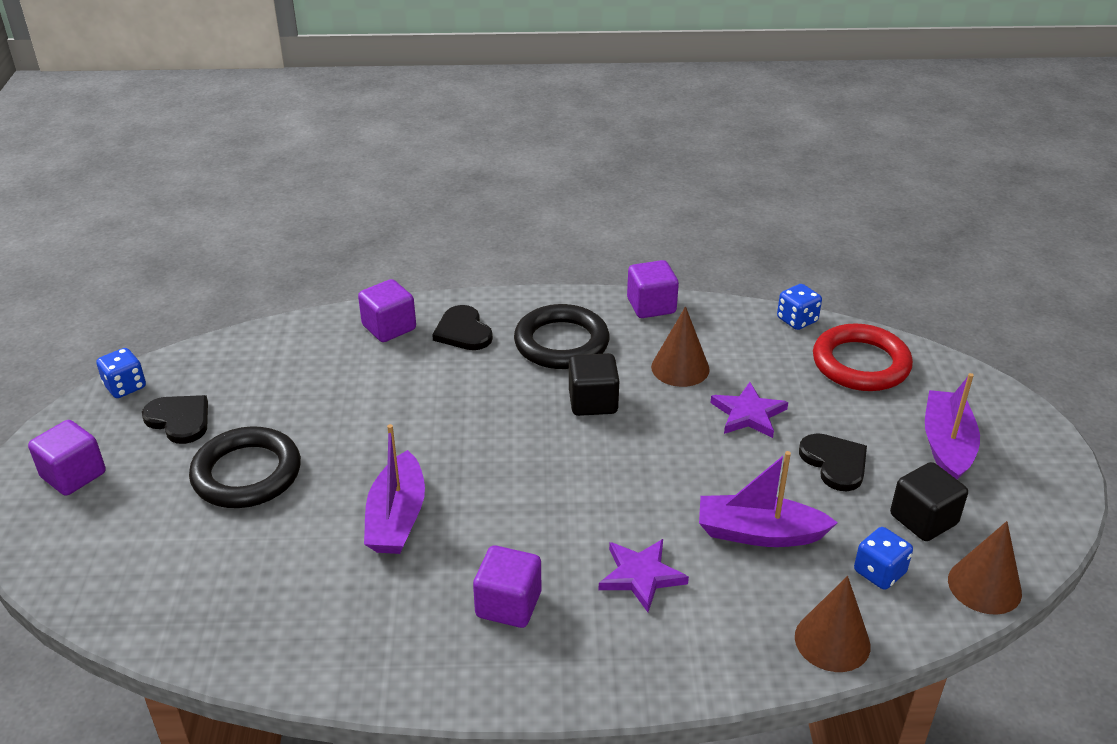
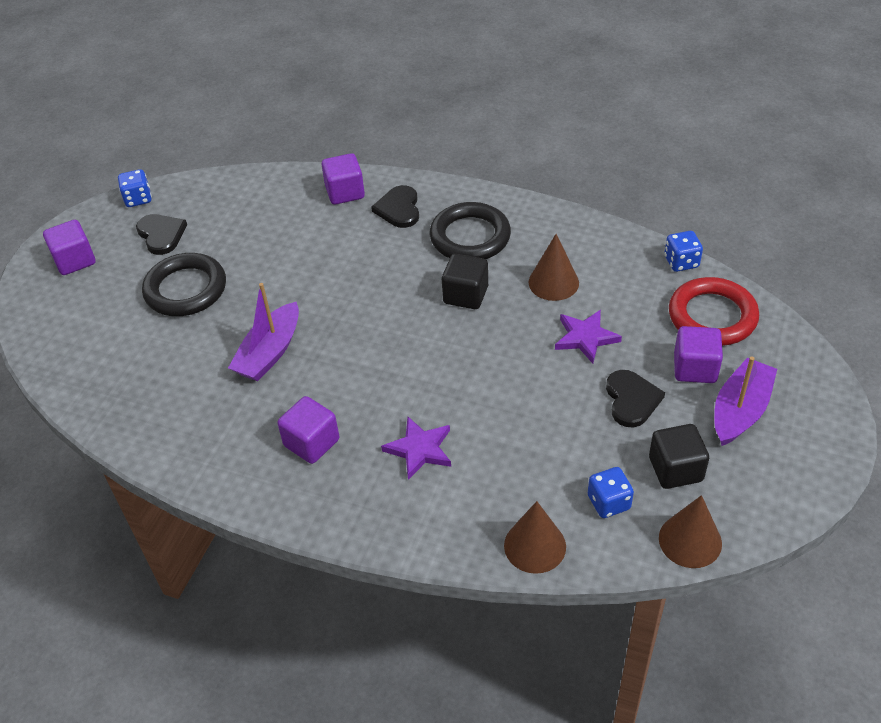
camera: 25 degrees right, 10 degrees up
(651, 306) = (562, 220): purple cube -> purple cube (695, 368)
(759, 533) = (531, 441): purple boat -> none

